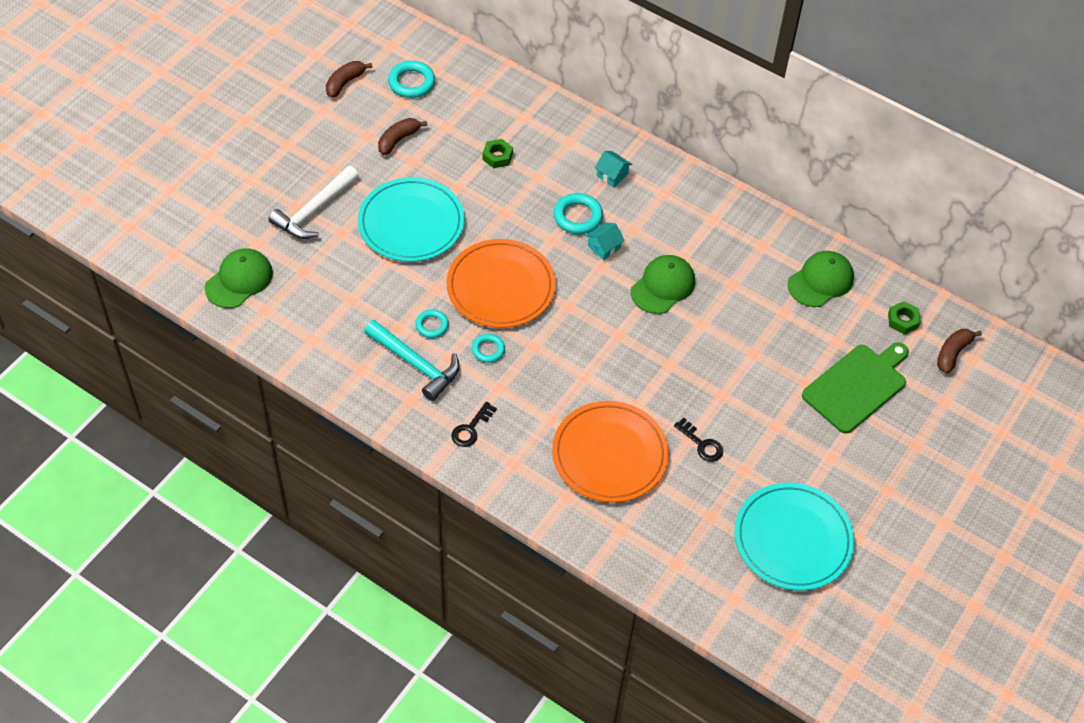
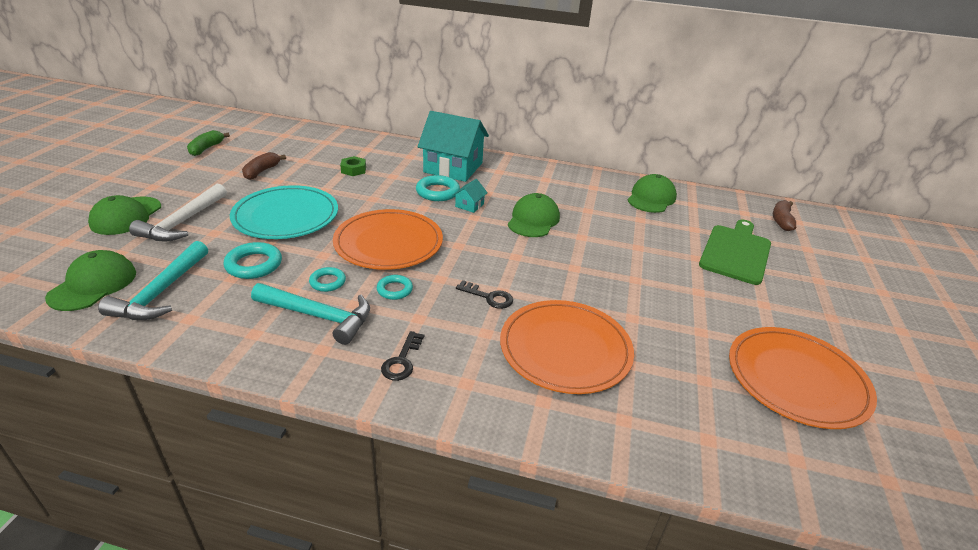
camera: 20 degrees left, 20 degrees down
(263, 189) = (126, 216): none -> green cap
(292, 303) = (161, 292): none -> turquoise hammer
(345, 83) = (206, 149): brown banana -> green banana
(411, 82) = (266, 143): turquoise ring -> turquoise ring (254, 264)
(612, 175) = (453, 167): turquoise house -> turquoise house, size x2.41
(702, 444) = (646, 319): black key -> black key (489, 297)
(793, 539) = (796, 380): turquoise plate -> orange plate
(903, 320) = (729, 209): green nut -> none

